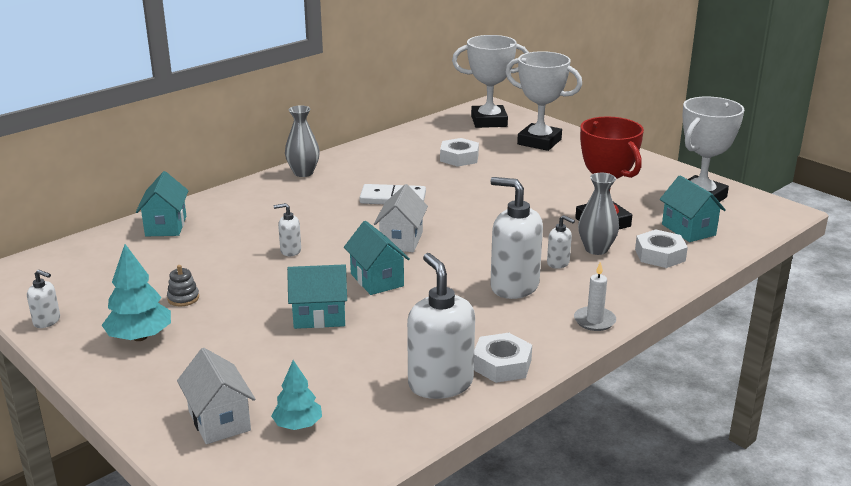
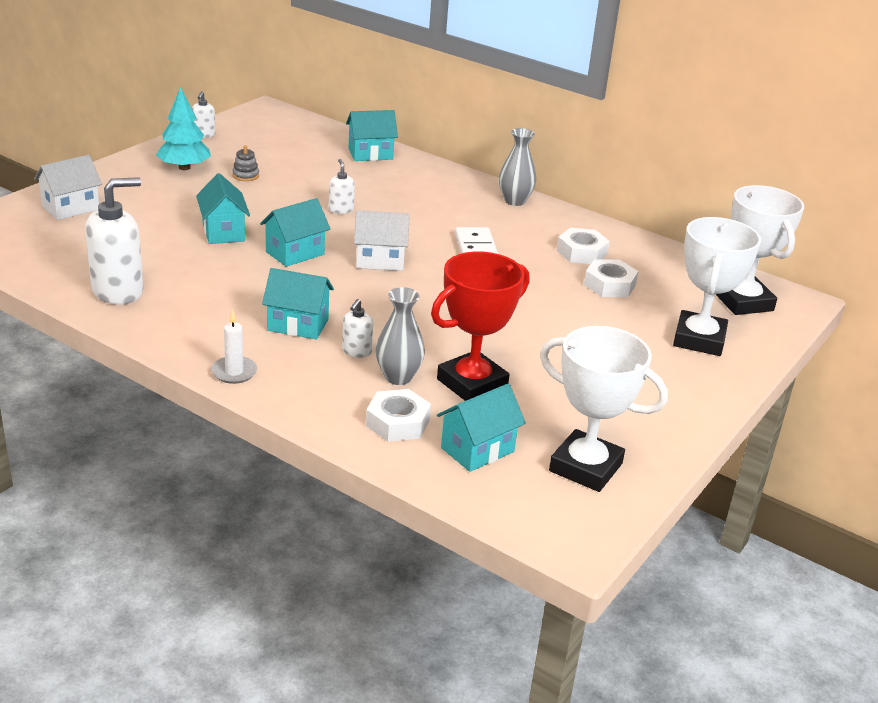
camera: 75 degrees right, 5 degrees up
(298, 425) = (62, 236): turquoise tree -> none
(502, 365) = (149, 320): white nut -> white nut (581, 252)
(514, 286) = (298, 325): white soap dispenser -> turquoise house

